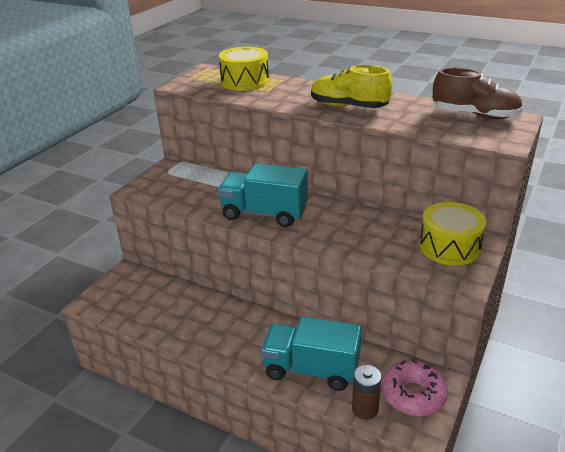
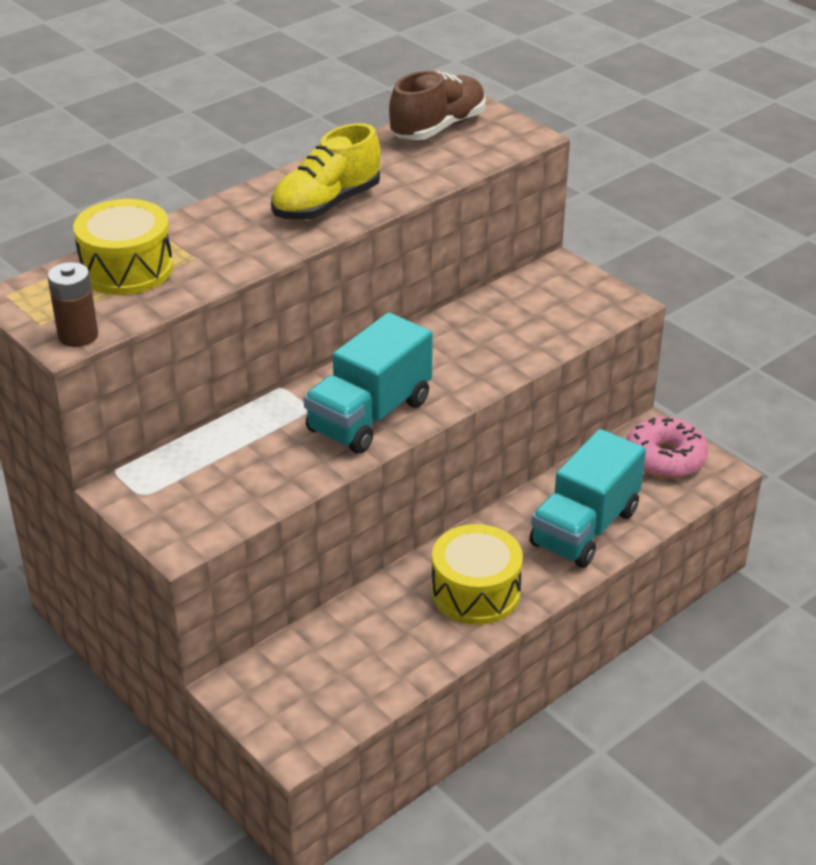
camera: 70 degrees left, 5 degrees up
(365, 409) = (669, 503): brown battery -> brown battery (78, 336)
(449, 247) = (553, 290): yellow drum -> yellow drum (475, 592)

